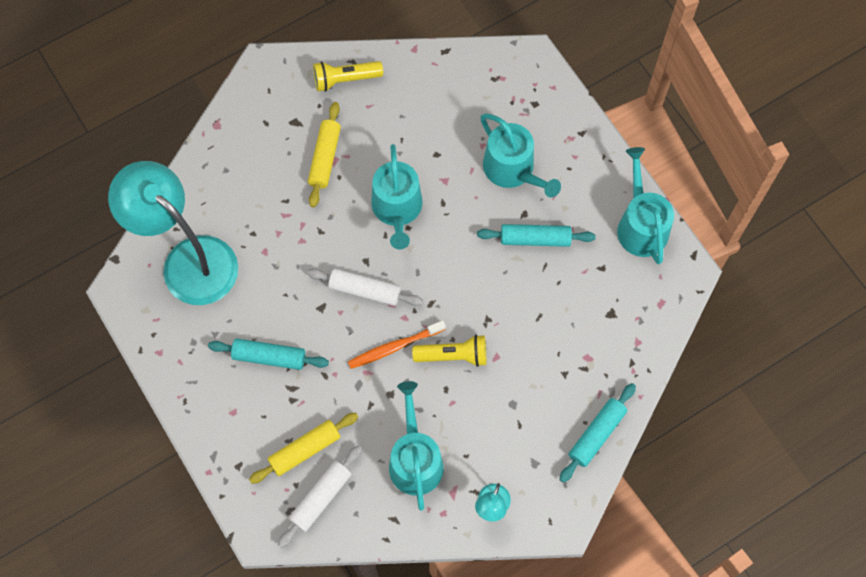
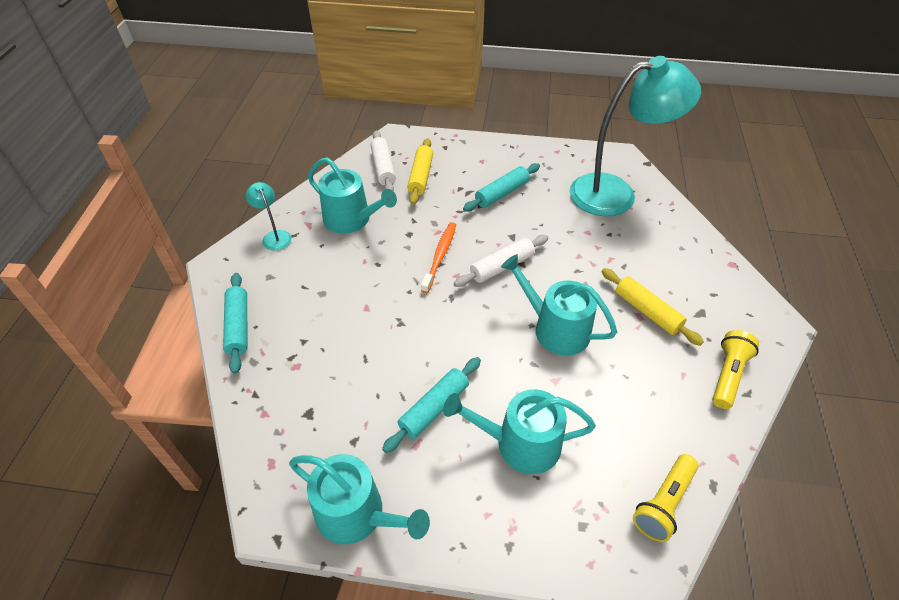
camera: 130 degrees right, 20 degrees down
(453, 355) = (396, 284): yellow flashlight -> yellow flashlight (663, 503)

